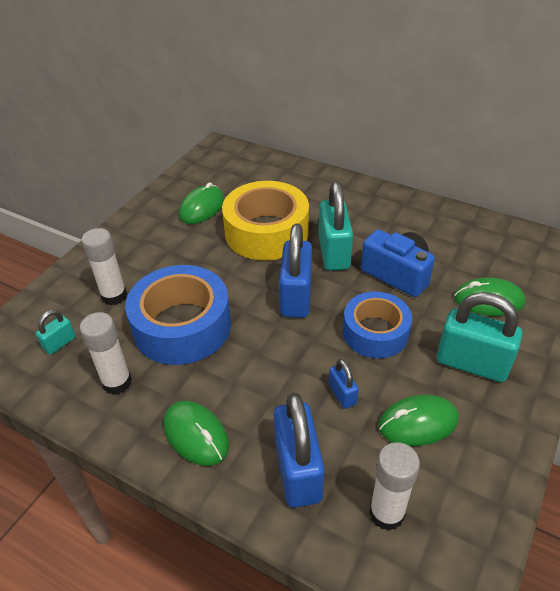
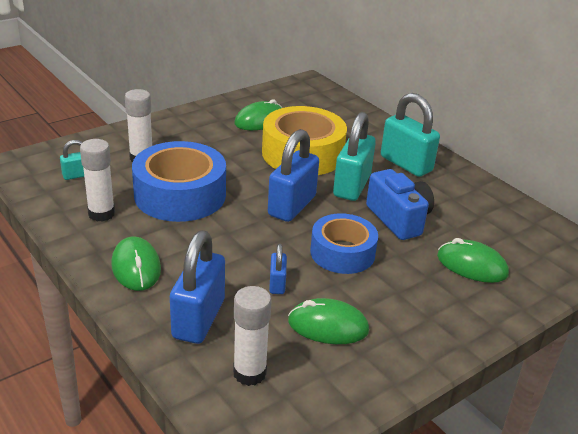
camera: 20 degrees right, 10 degrees down
(472, 363) = (414, 304): turquoise padlock -> turquoise padlock (406, 164)

